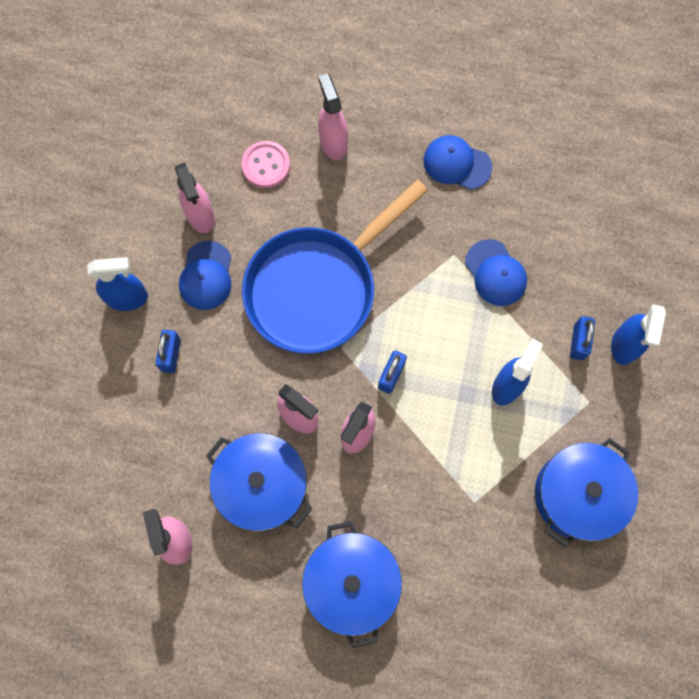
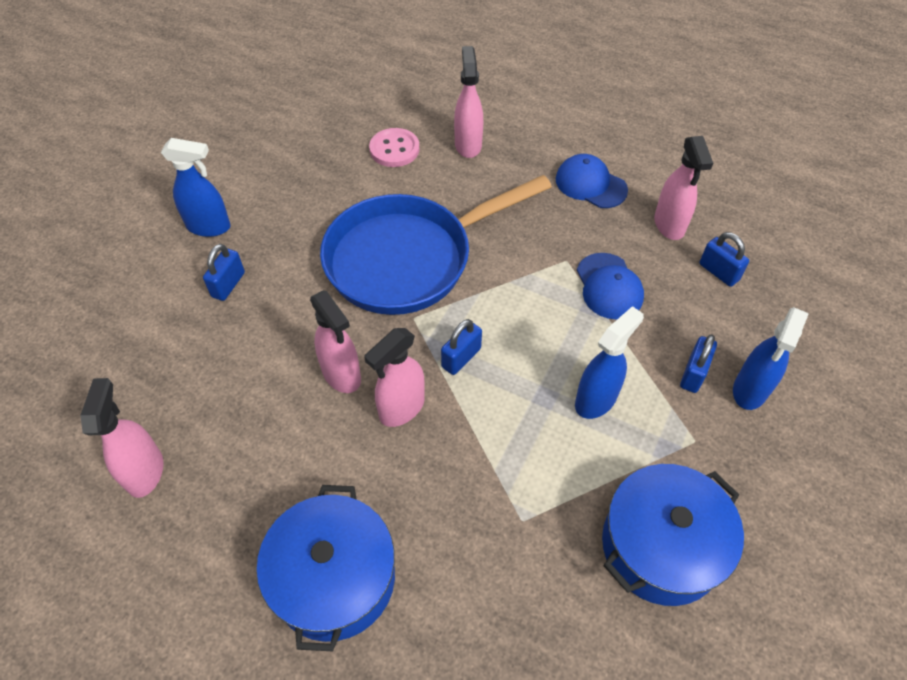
camera: 15 degrees right, 20 degrees down
(200, 216) = (313, 175): pink spray bottle -> pink spray bottle (669, 225)
(206, 276) = (296, 225): blue cap -> none
(262, 485) = (270, 436): blue pot -> none
(584, 235) = (718, 272): none -> blue padlock

